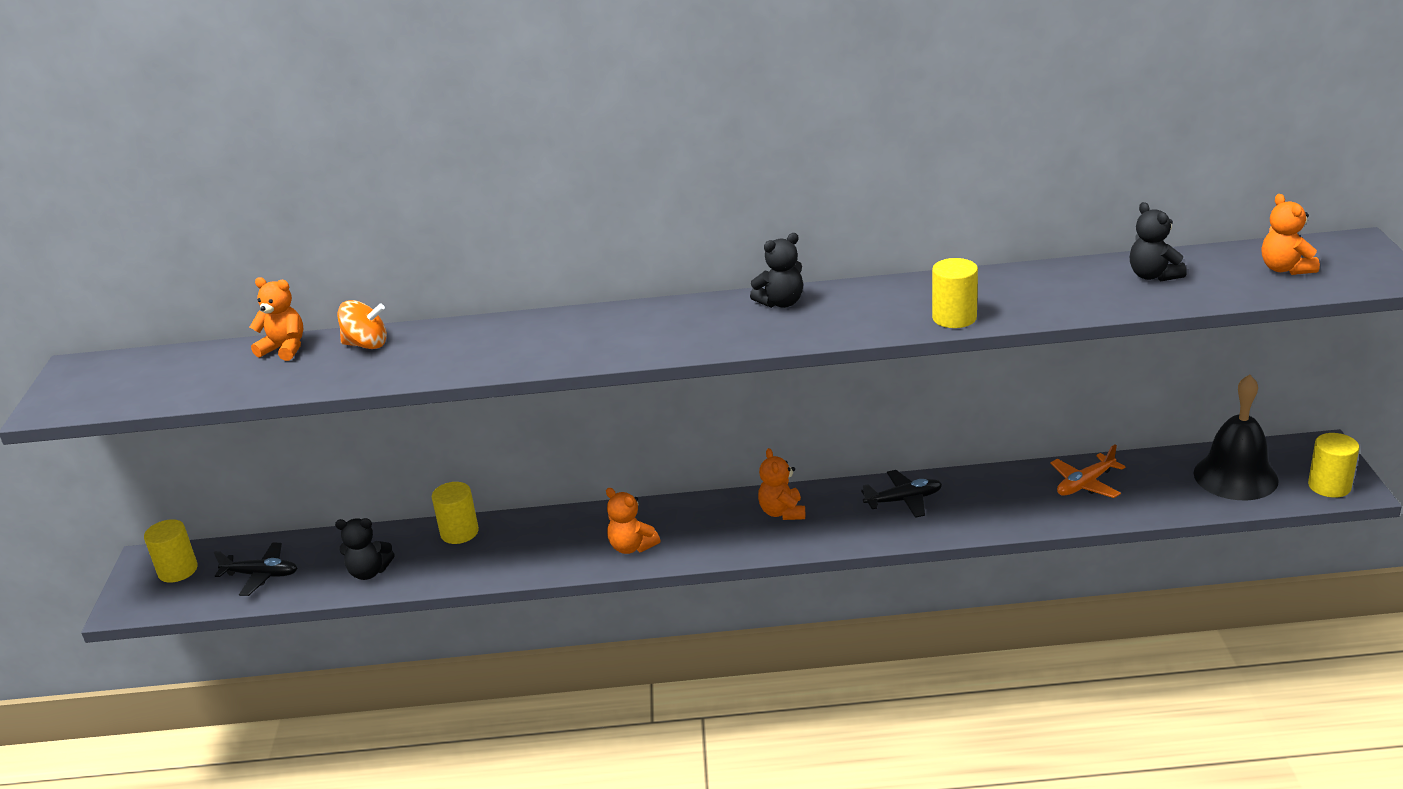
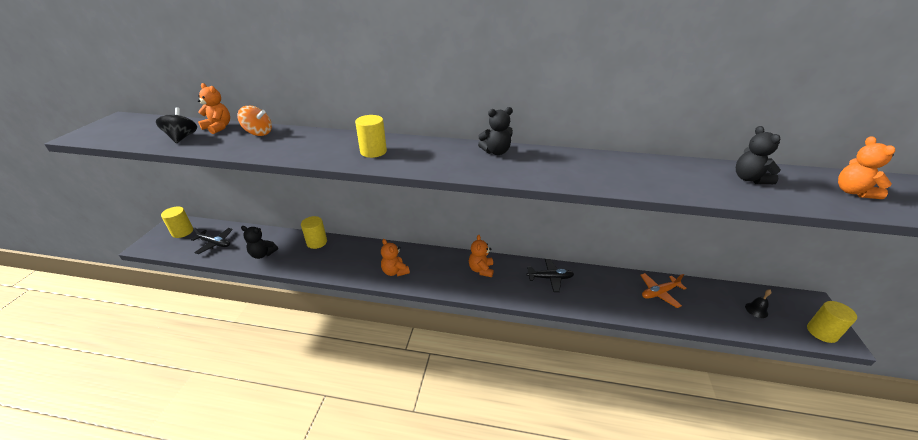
camera: 10 degrees right, 5 degrees up
(240, 377) = (182, 138): none -> black spinning top
(954, 318) = (604, 182): yellow cylinder -> yellow cylinder (373, 151)
(1235, 476) = (756, 310): black bell -> black bell, size x0.41

